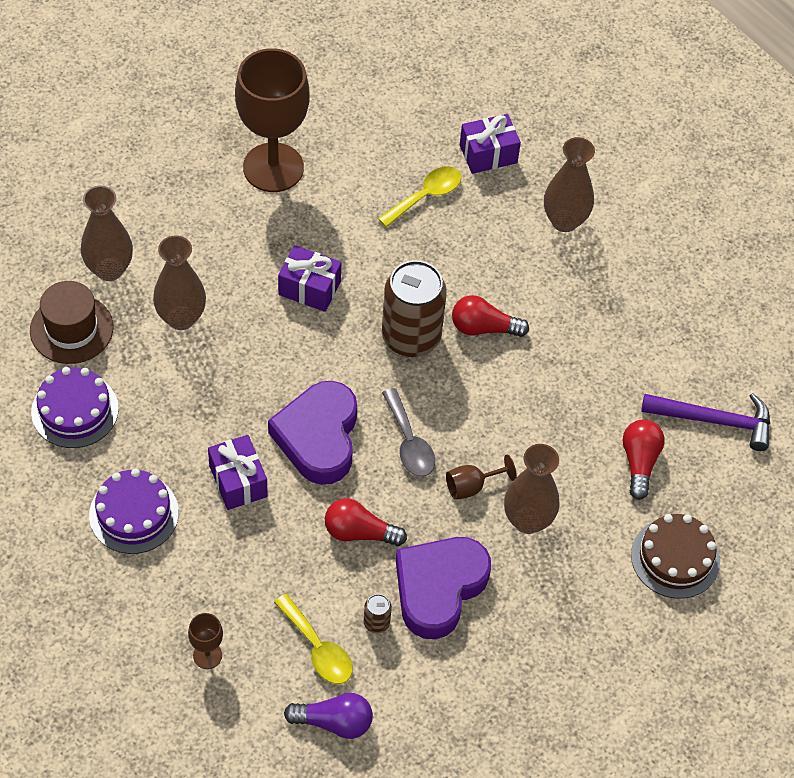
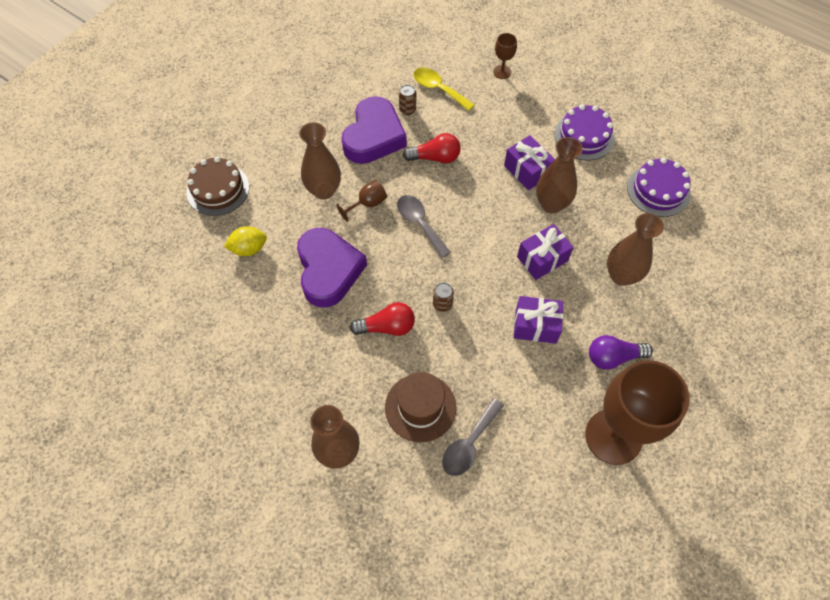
camera: 170 degrees right, 5 degrees up
(71, 329) = (695, 247): brown hat -> brown hat (420, 407)
(109, 269) = (696, 301): brown vase -> brown vase (551, 204)
(318, 437) = (484, 212): purple heart -> purple heart (328, 270)
(334, 722) = (416, 56): purple light bulb -> purple light bulb (613, 357)
(411, 337) = (442, 304): brown can -> brown can, size x0.41
(426, 196) = (469, 444): yellow spoon -> grey spoon
(488, 154) = (424, 510): purple gift -> purple gift (542, 259)
(639, 462) = (249, 249): red light bulb -> yellow lemon
(714, 421) = (193, 294): purple hammer -> none

